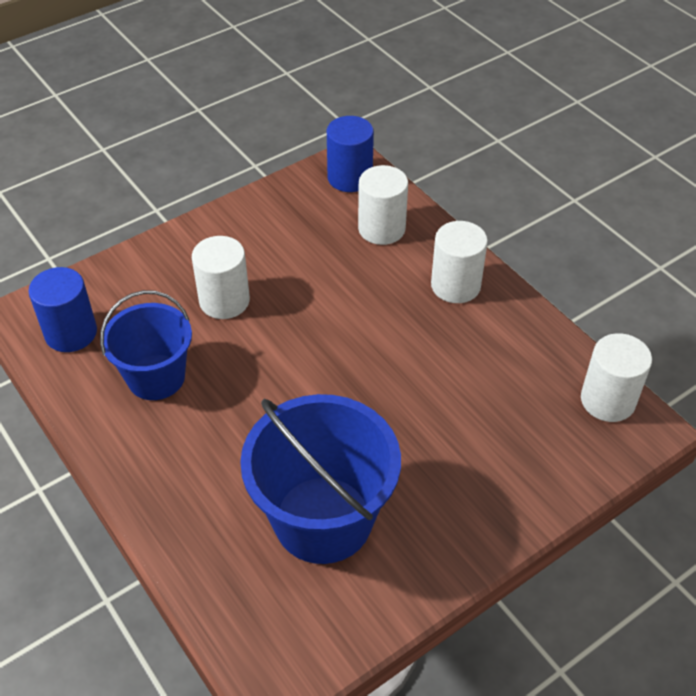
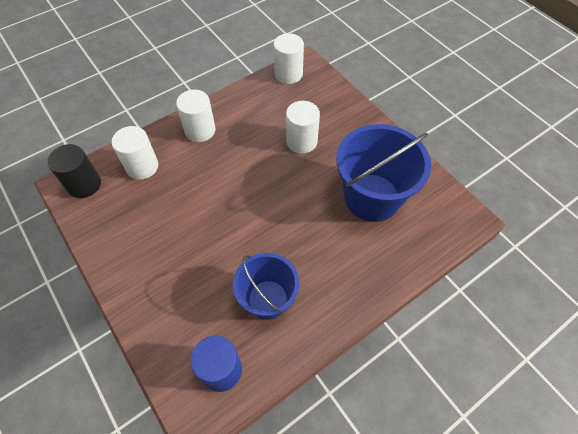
camera: 90 degrees left, 10 degrees up
(224, 301) = (198, 260): white cylinder -> white cylinder (301, 141)
(350, 177) = (84, 184): blue cylinder -> black cylinder

